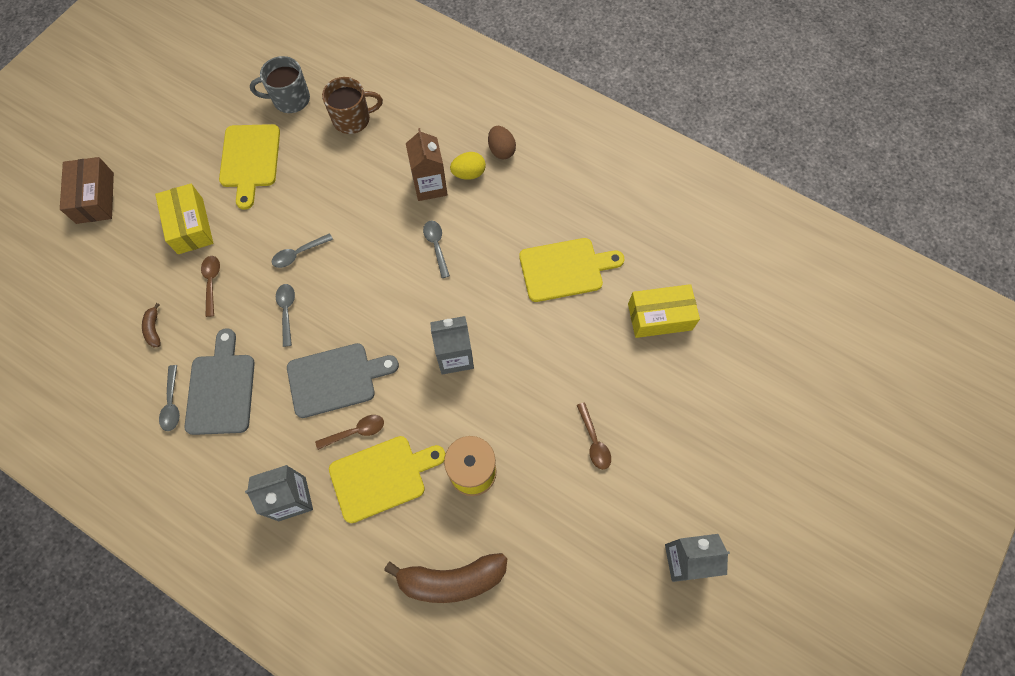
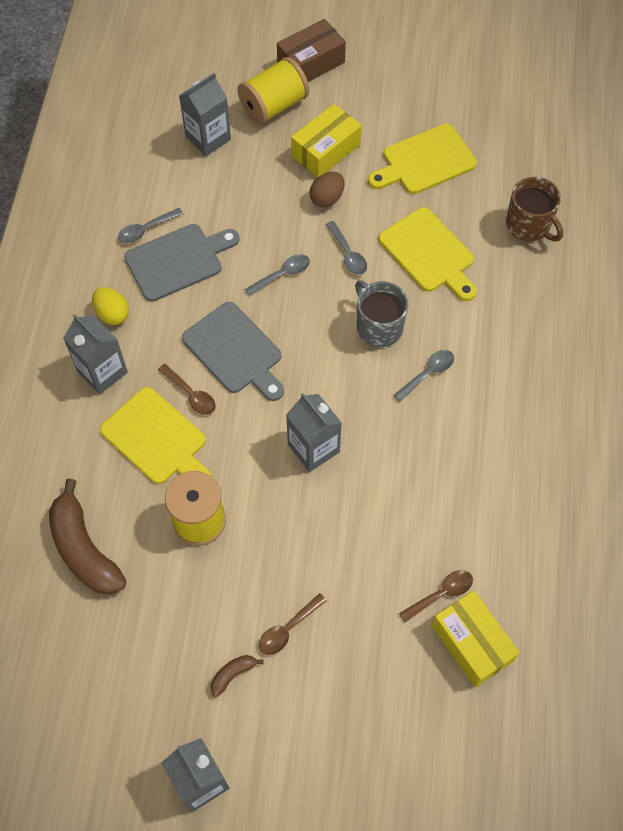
camera: 65 degrees right, 5 degrees down
(112, 312) = (208, 138): none -> grey carton
(117, 245) = (274, 106): none -> yellow spool
(154, 329) = (208, 178): brown banana -> brown banana (233, 674)
(212, 282) = (278, 198): brown spoon -> brown spoon (441, 594)
(290, 99) = (515, 159): grey mug -> grey mug (378, 326)
(298, 254) = (348, 254): grey spoon -> grey spoon turned 150 degrees counterclockwise
(430, 186) = (495, 335): brown carton -> none
(468, 173) = (533, 365): yellow egg -> yellow egg (112, 314)
(501, 150) = (583, 385): brown egg -> brown egg (327, 198)
(565, 269) = (474, 515): yellow cutting board -> yellow cutting board (429, 253)

